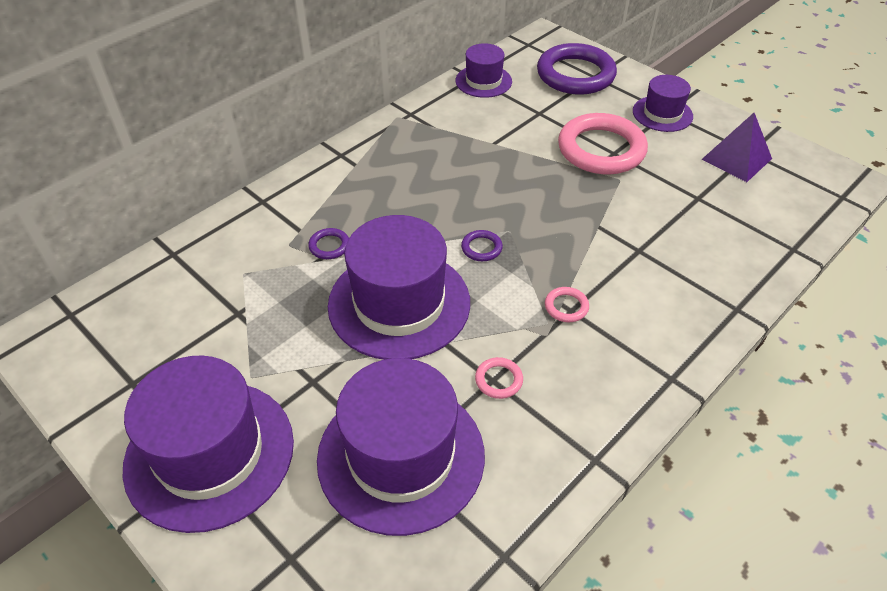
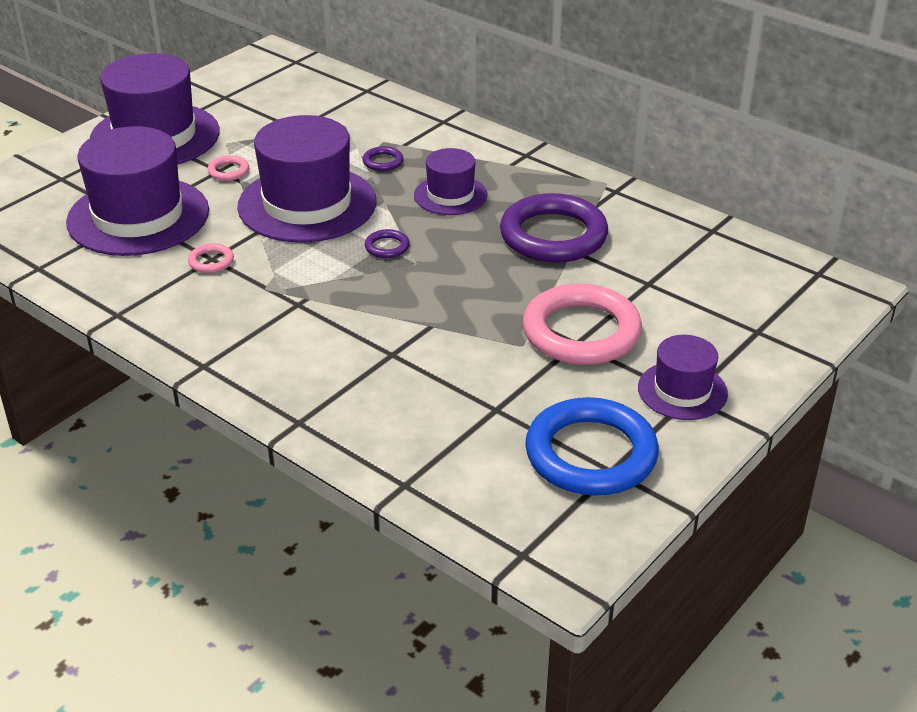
camera: 85 degrees right, 10 degrees down
(483, 81) = (706, 239): purple hat -> purple hat (450, 195)
(566, 307) = (302, 300): pink ring -> pink ring (228, 171)
(575, 74) = (754, 314): purple ring -> purple ring (553, 235)
(736, 159) = (591, 454): purple pyramid -> blue ring

